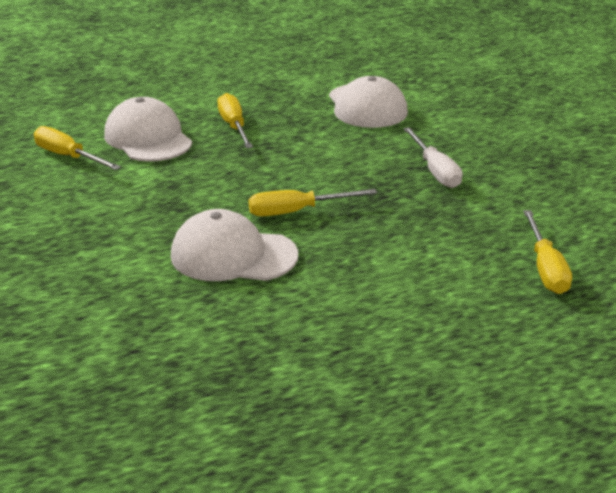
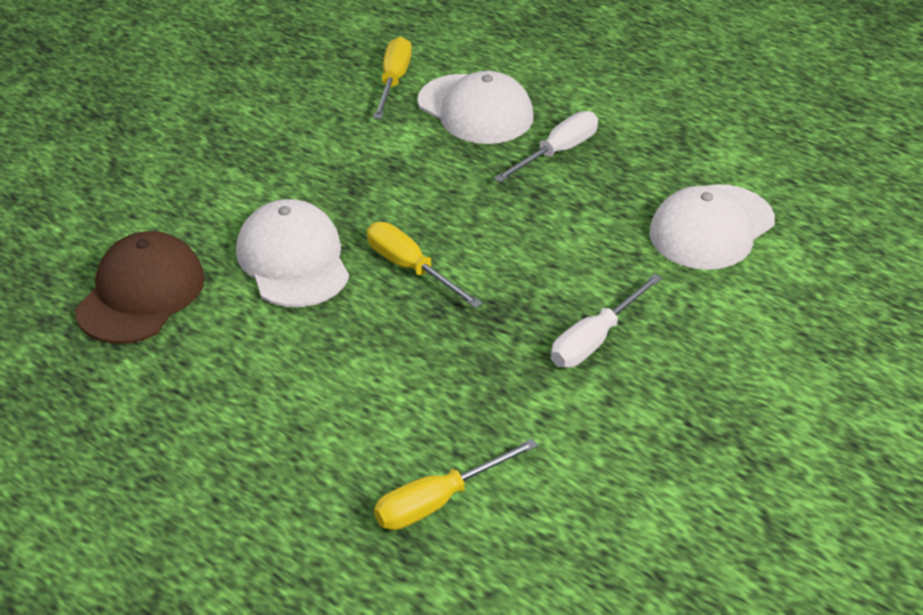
camera: 60 degrees right, 10 degrees up
(148, 138) = (475, 110): white cap -> white cap turned 105 degrees clockwise
(195, 339) = (141, 294): none -> brown cap
(234, 126) = (557, 152): yellow screwdriver -> white screwdriver

